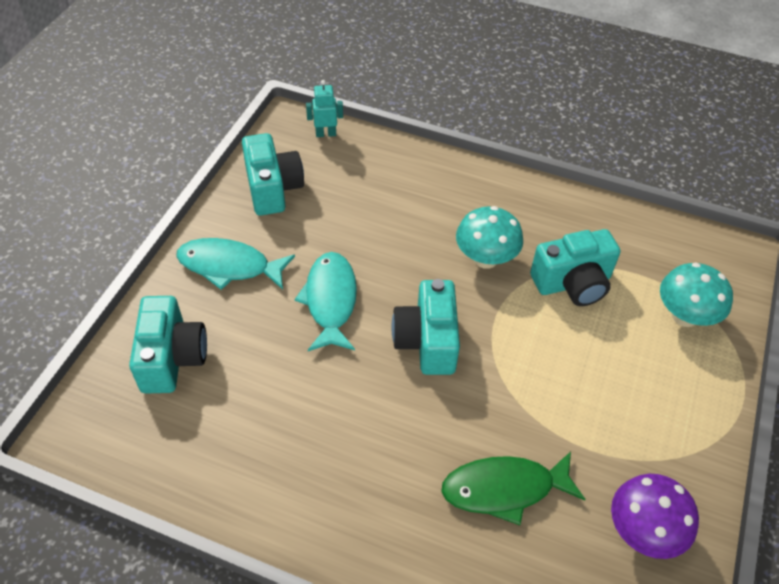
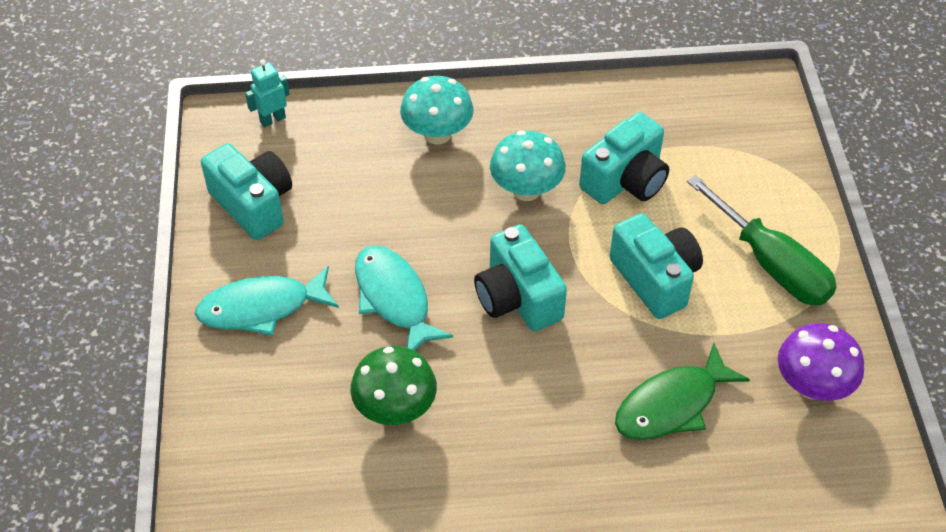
camera: 25 degrees left, 0 degrees up
(172, 358) = (264, 428): turquoise camera -> turquoise camera (655, 279)
(277, 387) = (395, 409): none -> green mushroom
(663, 405) = (771, 264): none -> green screwdriver
(684, 316) = (746, 170): turquoise mushroom -> turquoise mushroom (437, 134)

